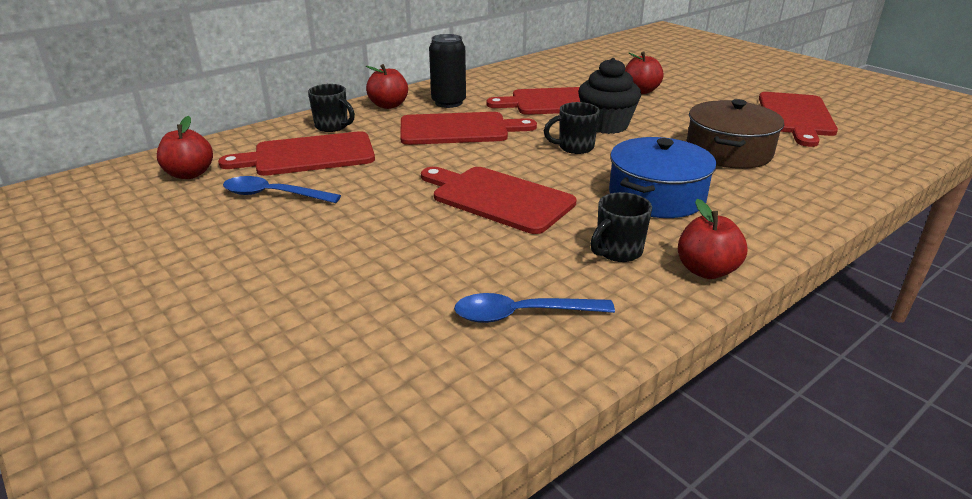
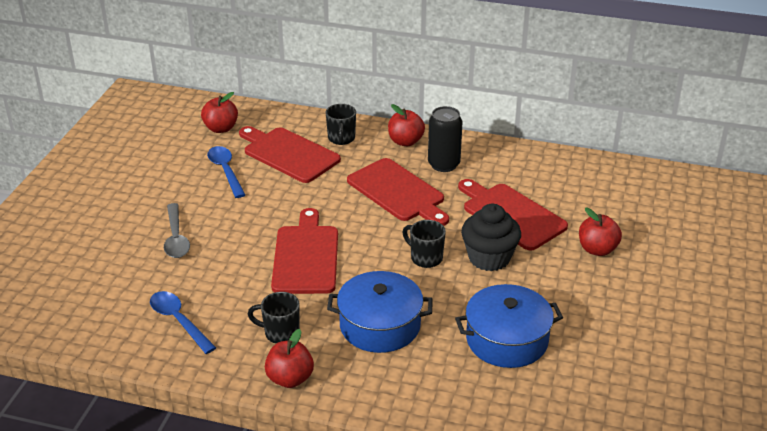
camera: 55 degrees right, 5 degrees up
(348, 264) = (176, 238): none -> grey spoon
(728, 151) = (507, 340): brown pot -> blue pot
(796, 116) = (646, 361): red cutting board -> none

